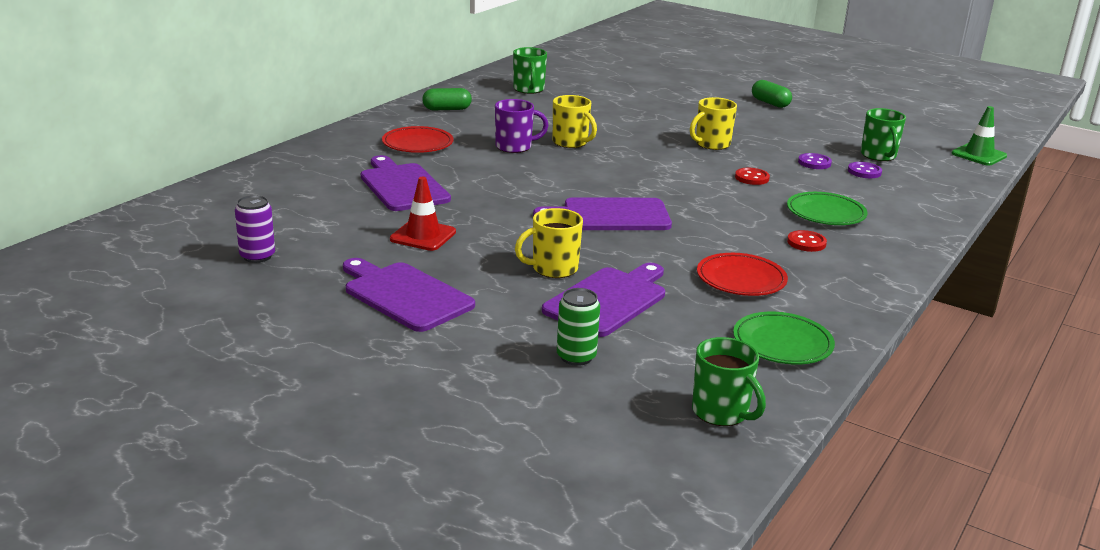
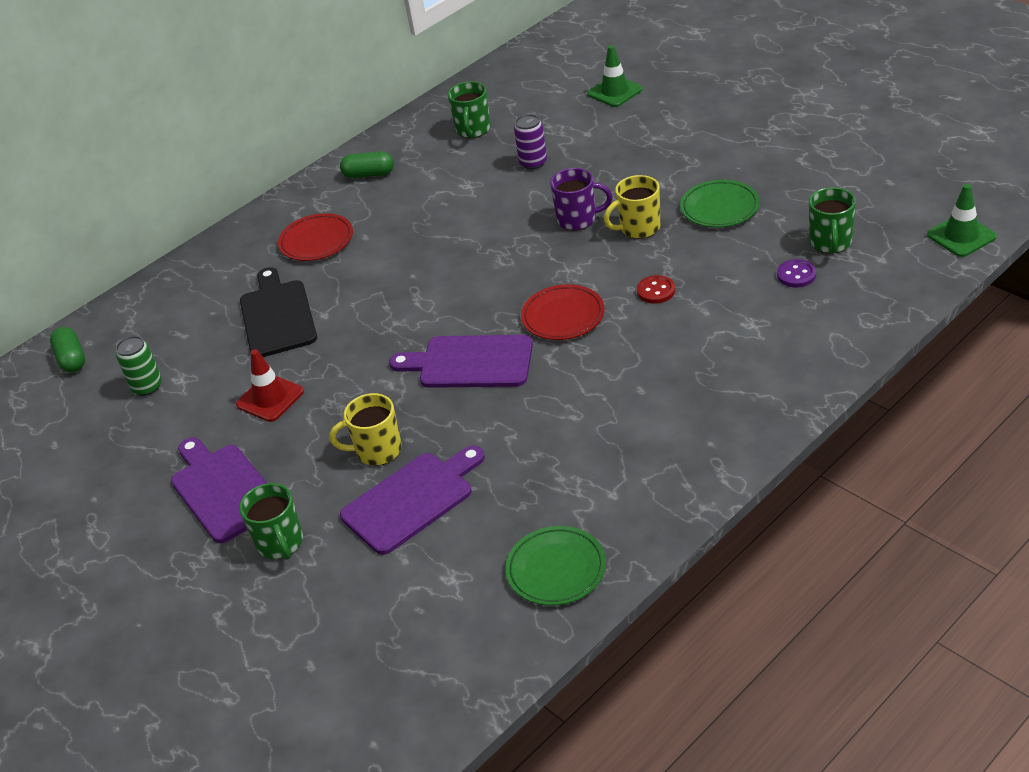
camera: 20 degrees right, 15 degrees up
(257, 256) = (109, 431): purple can -> purple can (533, 162)
(402, 186) = (277, 316): purple cutting board -> black cutting board
(514, 147) = (416, 242): purple mug -> purple mug (578, 219)
(571, 142) = (480, 231): yellow mug -> none
(576, 357) = (348, 583): green can -> green can (147, 387)
(640, 75) = (615, 92): none -> green traffic cone
(721, 412) = (450, 665): green mug -> green mug (280, 543)
(741, 279) = (561, 469): red plate -> red plate (563, 316)
(770, 103) = (749, 140): green capsule -> green capsule (72, 359)
(806, 243) = (661, 407): red button -> none
(814, 163) = (744, 259): purple button -> none
(825, 213) = (709, 355): green plate -> green plate (719, 208)

